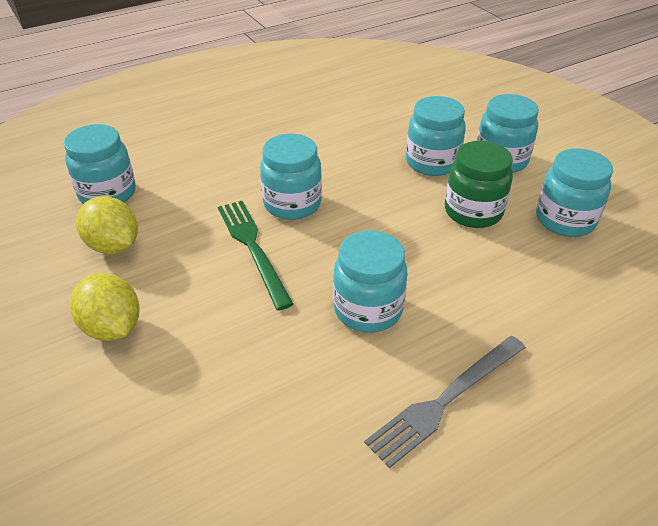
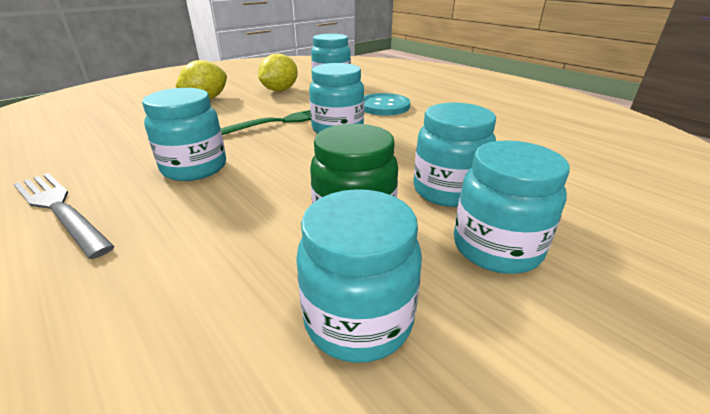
camera: 80 degrees right, 10 degrees down
(232, 163) = (384, 106): none -> turquoise button

